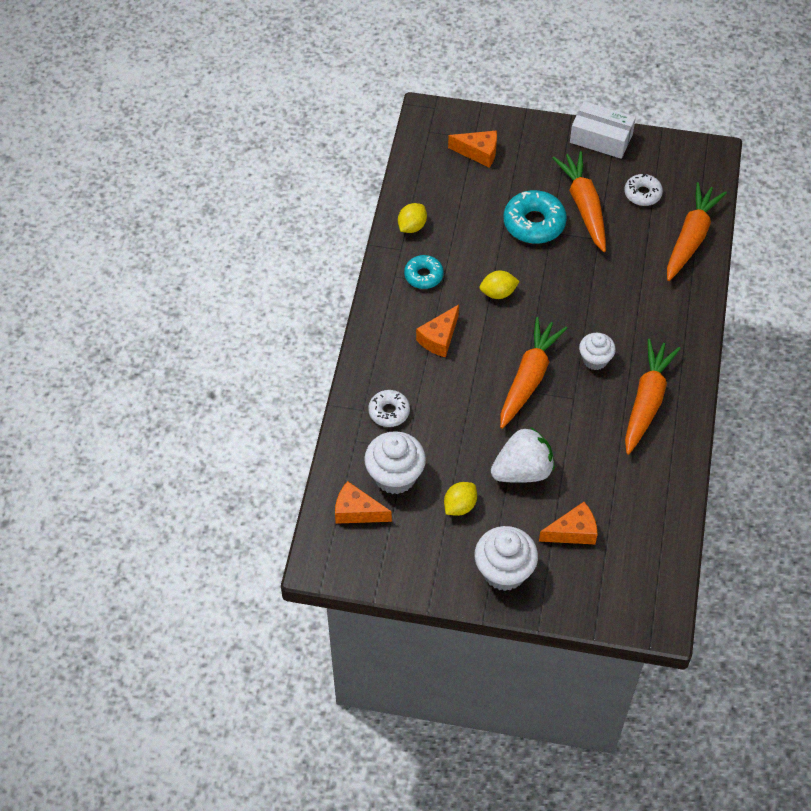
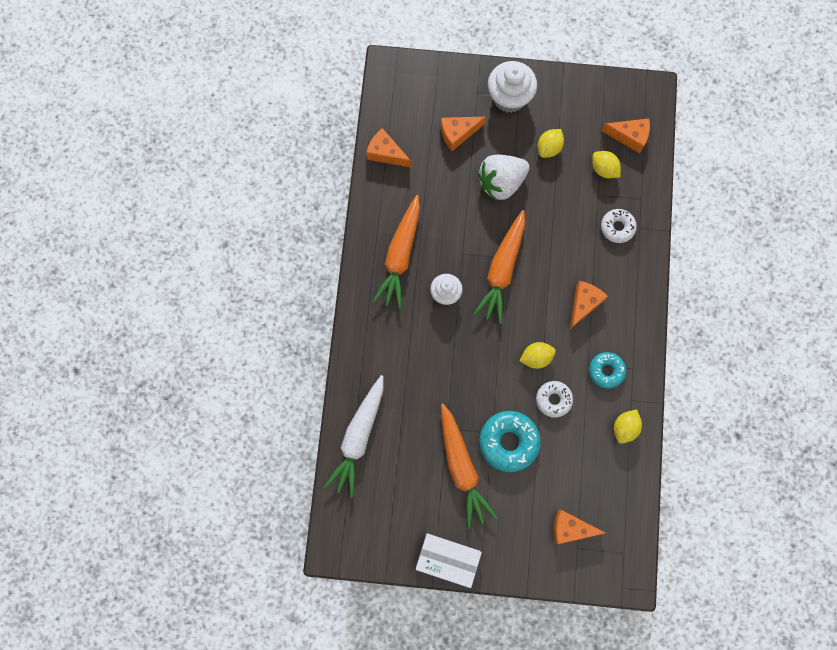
camera: 175 degrees right, 20 degrees up
(395, 476) = (604, 169): white cupcake -> yellow lemon
(642, 194) = (405, 488): white donut -> white donut (553, 399)
(664, 515) = (386, 153): none -> orange cheese
(691, 238) = (358, 437): orange carrot -> white carrot

